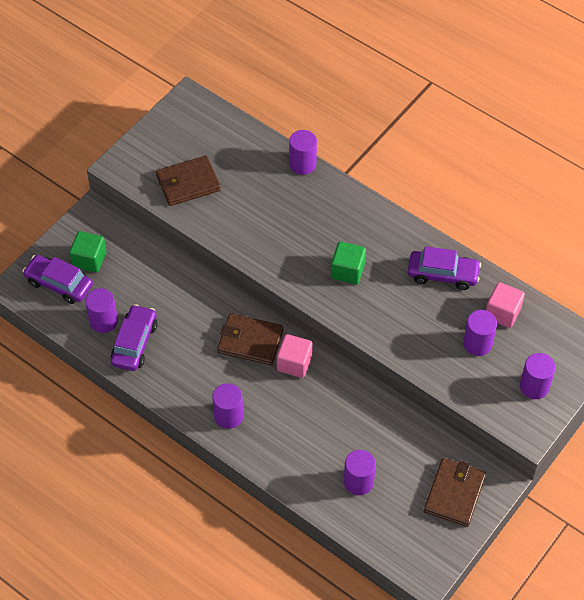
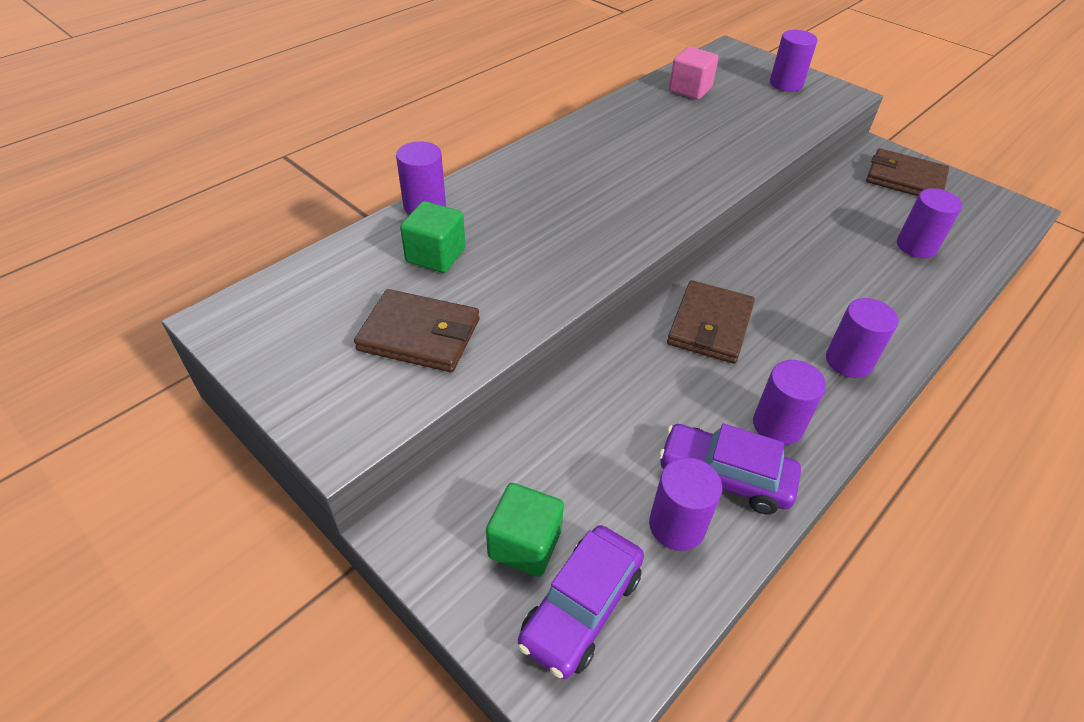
camera: 85 degrees left, 10 degrees down
(188, 183) = (419, 335): brown wallet -> brown wallet turned 60 degrees counterclockwise
(294, 363) = (744, 284): pink cube -> none
(347, 271) = (625, 186): green cube -> green cube (435, 255)
(443, 274) = (635, 119): purple car -> none
(477, 343) = (734, 109): purple cylinder -> purple cylinder (777, 425)

